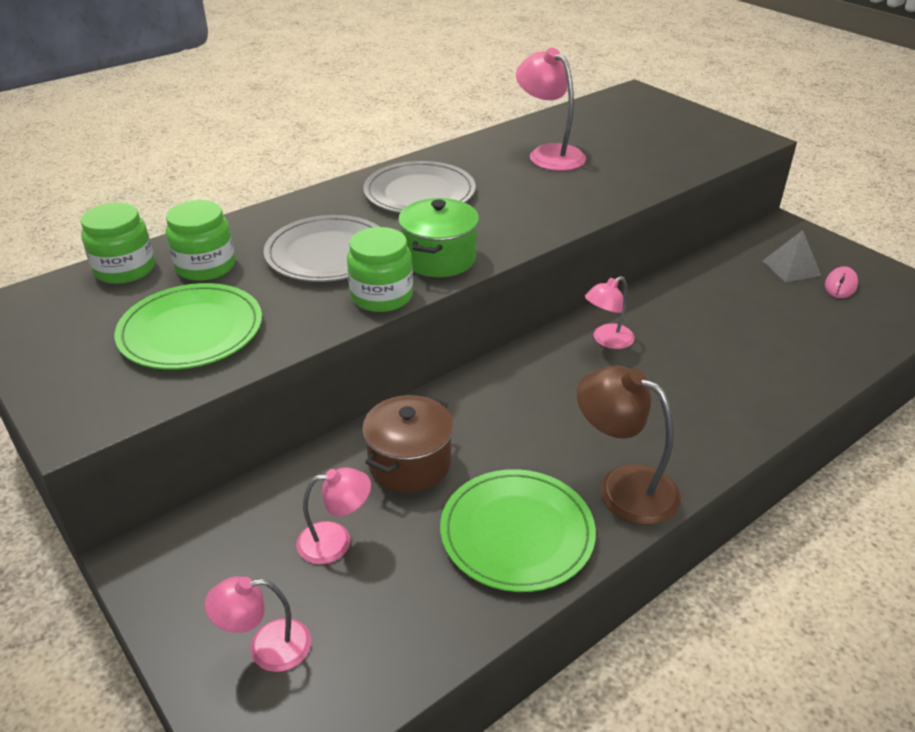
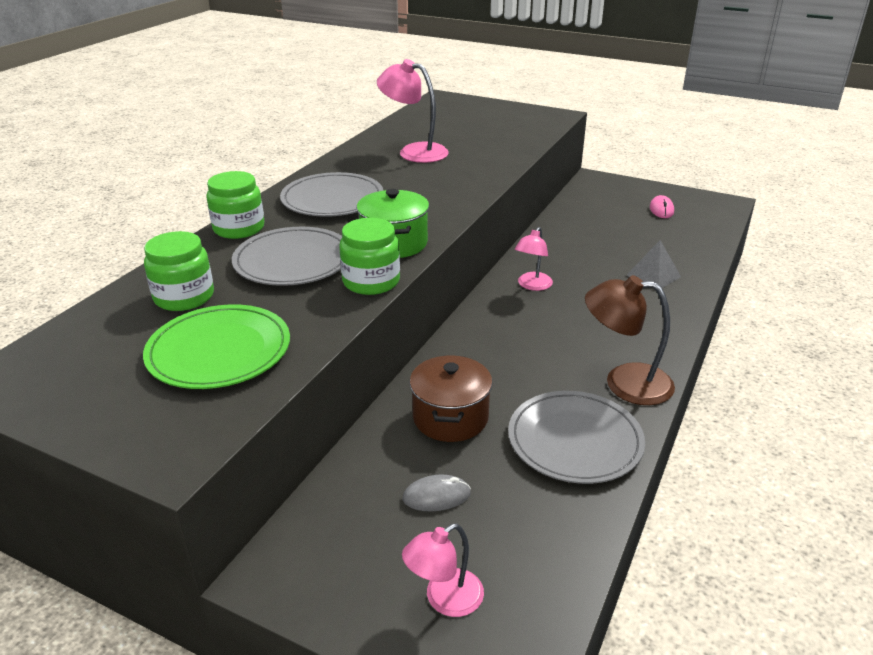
camera: 25 degrees left, 5 degrees down
(125, 269) = (101, 318): green jar -> green jar (239, 228)
(336, 541) = (436, 496): pink lamp -> grey mouse
(517, 533) = (575, 440): green plate -> grey plate
(791, 268) = (621, 205): grey pyramid -> grey pyramid (653, 276)

